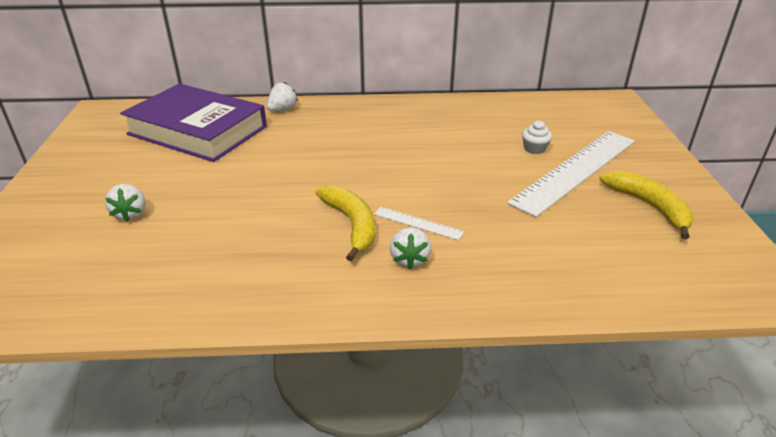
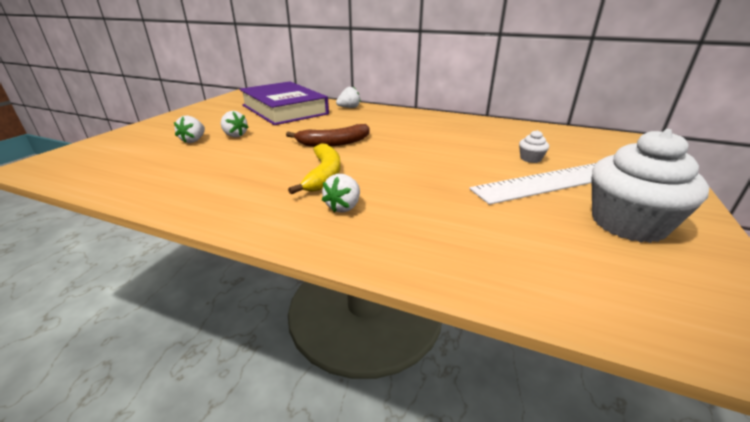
camera: 25 degrees right, 5 degrees down
(179, 192) = (235, 135): none -> white strawberry
(318, 174) = (333, 143): none -> brown banana
(418, 223) = (376, 185): white ruler -> none
(649, 206) = (628, 223): yellow banana -> white cupcake

